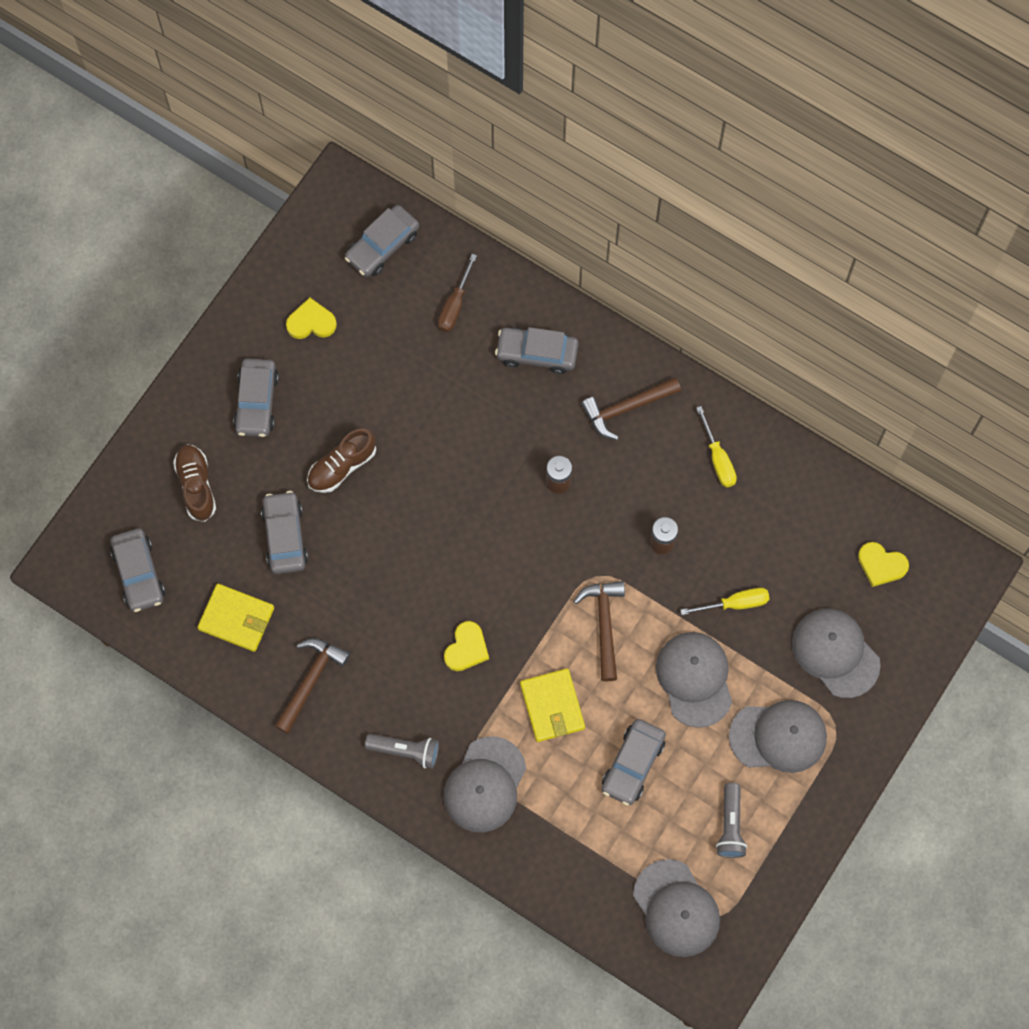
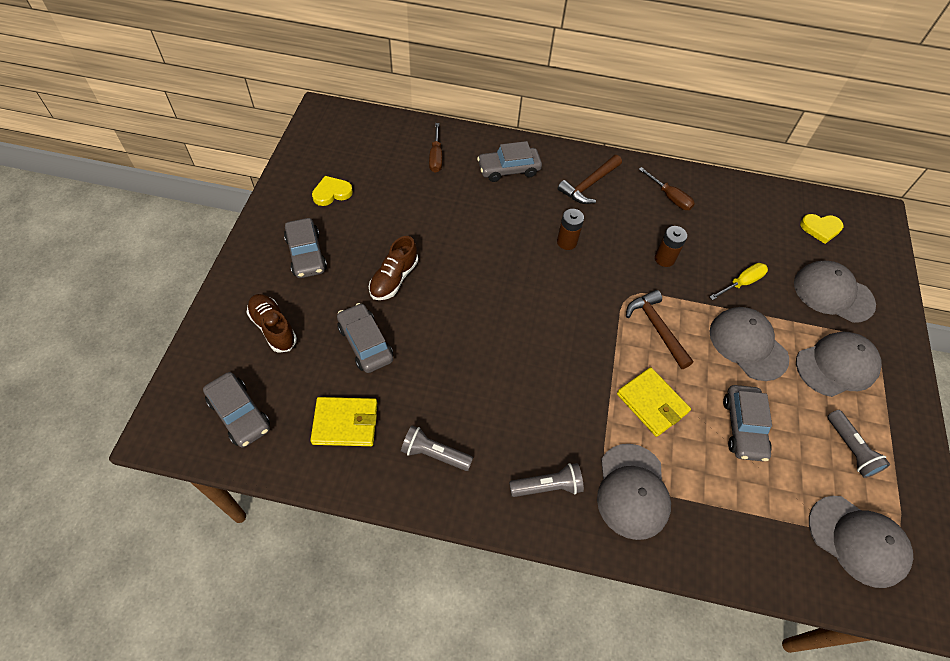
camera: 25 degrees left, 15 degrees down
(310, 680) = (434, 454): brown hammer -> grey flashlight
(382, 246) = (368, 137): grey car -> none
(466, 648) = (558, 381): yellow heart -> none
(718, 459) = (670, 197): yellow screwdriver -> brown screwdriver

